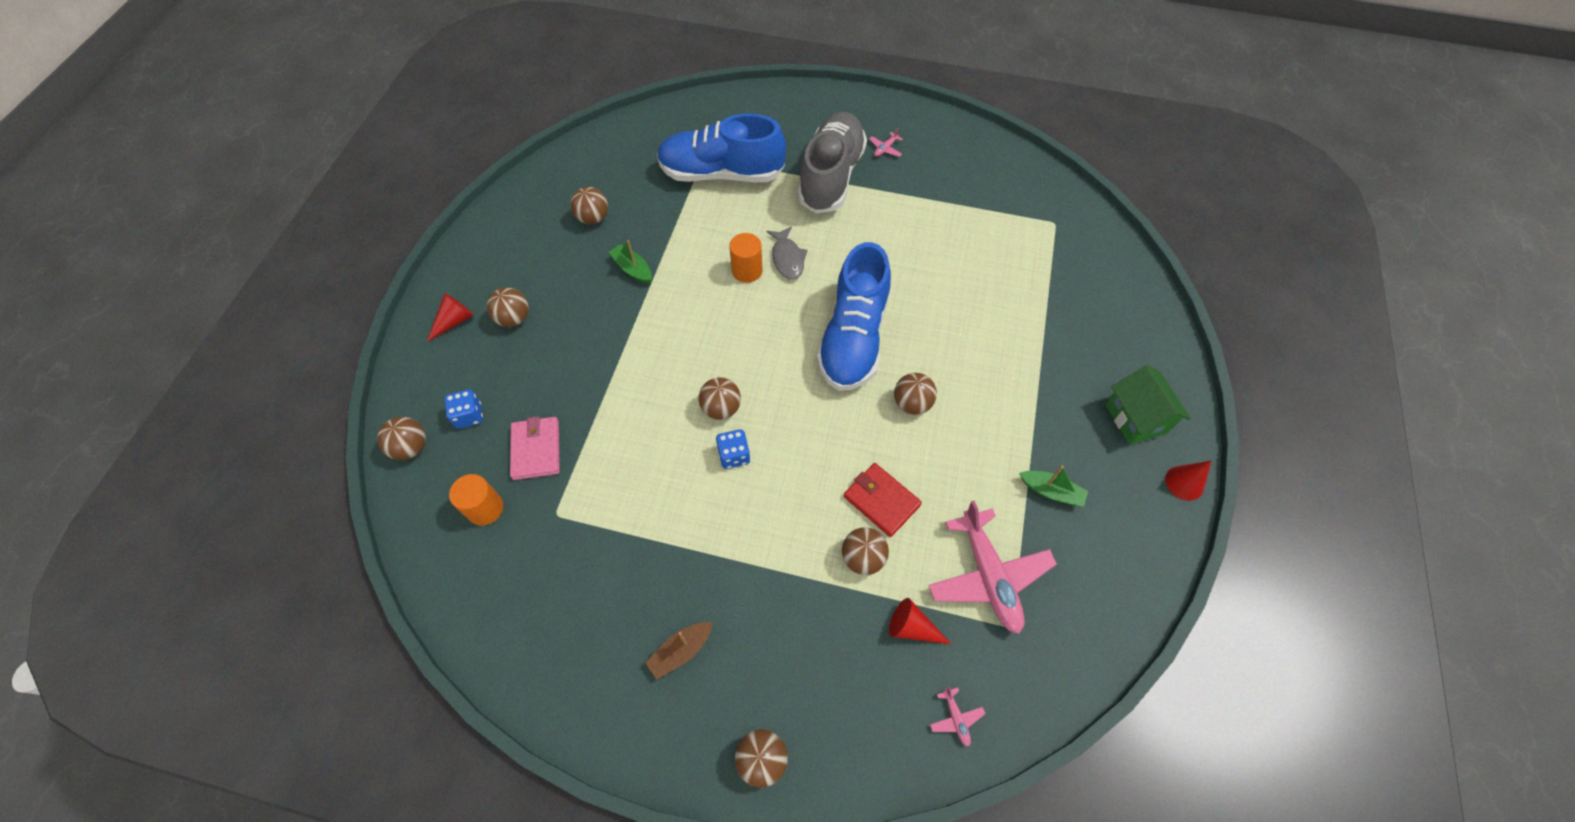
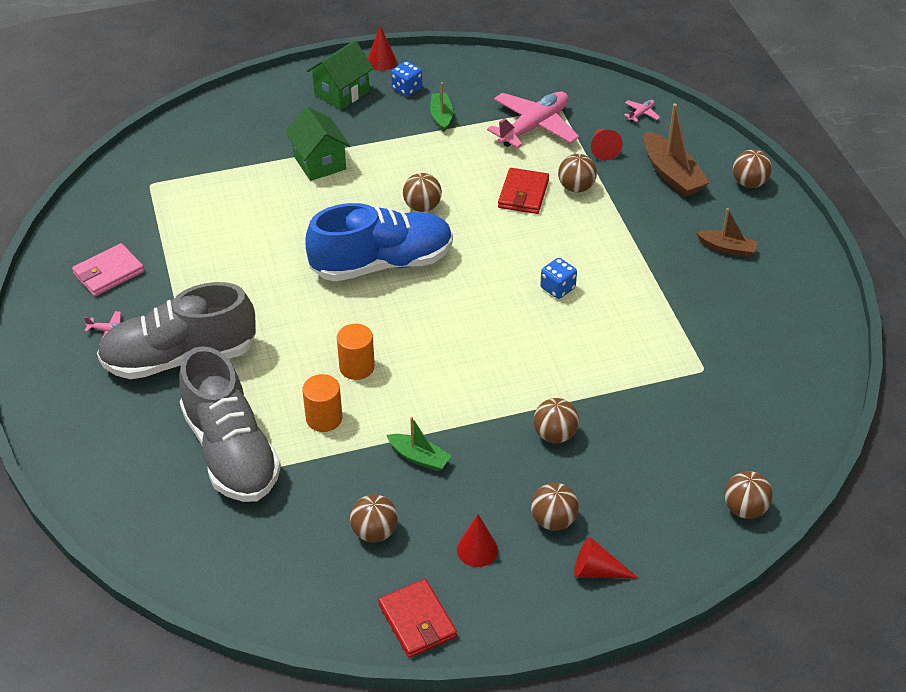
camera: 120 degrees left, 15 degrees down
(469, 416) = (679, 486): blue dice -> blue dice (407, 88)
(485, 508) = (742, 418): orange cylinder -> orange cylinder (324, 418)
(511, 210) = (417, 621): none -> red wallet
(531, 264) = (477, 549): none -> red cone
(536, 450) = (665, 416): pink wallet -> pink wallet (108, 273)
(632, 269) = (419, 457): green boat -> green boat turned 75 degrees counterclockwise
(721, 173) = (231, 451): blue shoe -> grey shoe
(721, 408) = (522, 316): brown ball -> brown ball (555, 435)
(787, 258) = (320, 344): grey fish -> none
(827, 676) = (672, 174): none -> brown boat
(1024, 351) = (319, 162): none -> green house

